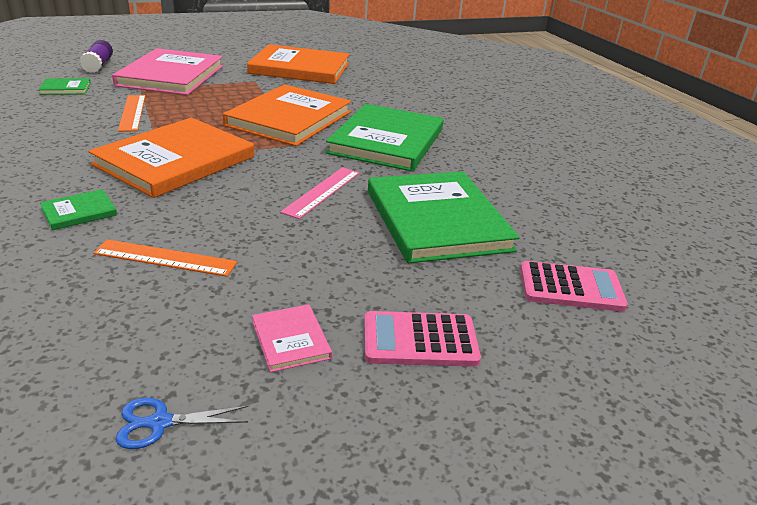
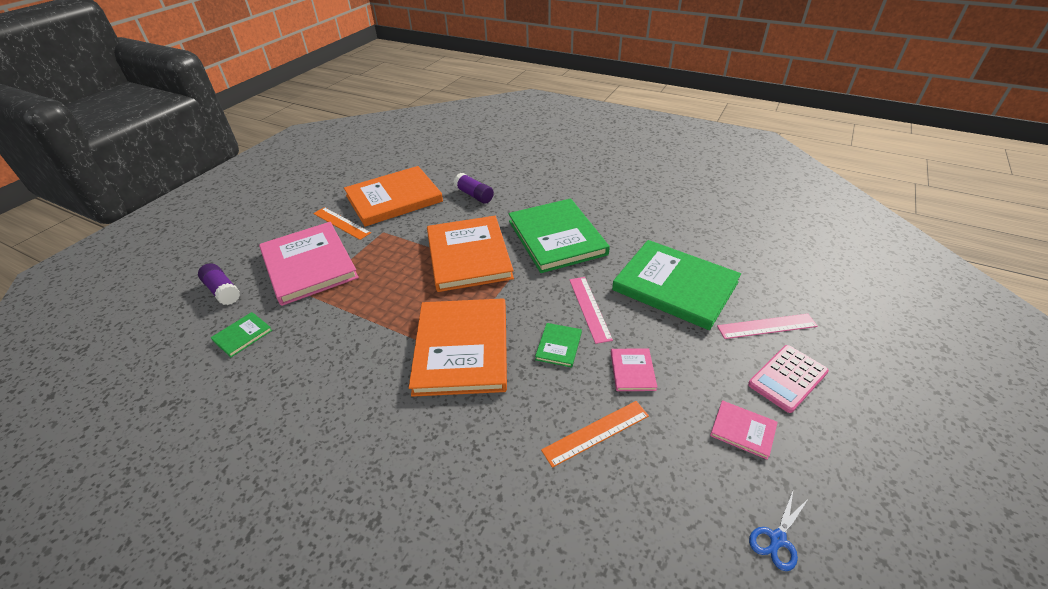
camera: 35 degrees left, 10 degrees up
(79, 212) = (481, 443): green book -> green book (559, 346)
(132, 112) = (348, 324): orange ruler -> orange ruler (341, 223)
(275, 244) = (632, 371): none -> pink book
(368, 90) = (474, 195): none -> purple glue stick
(480, 296) = (766, 326): none -> pink ruler
(571, 287) = (789, 289): pink calculator -> none

